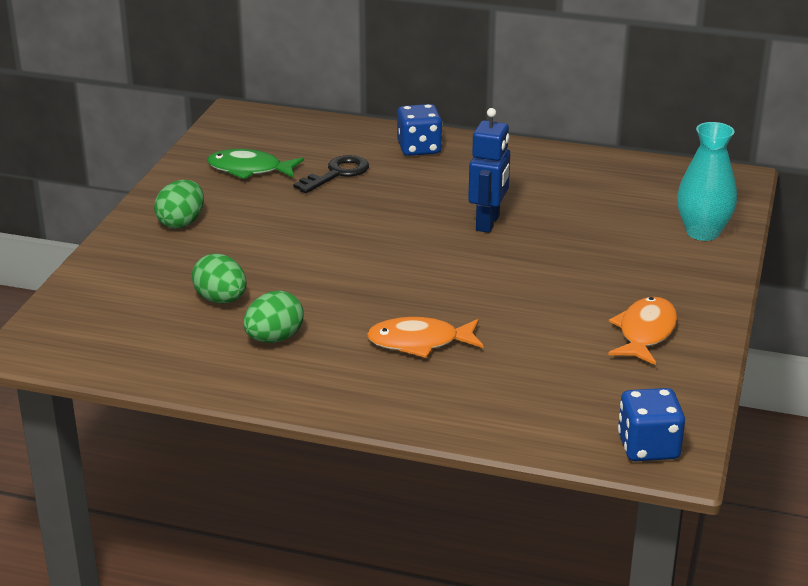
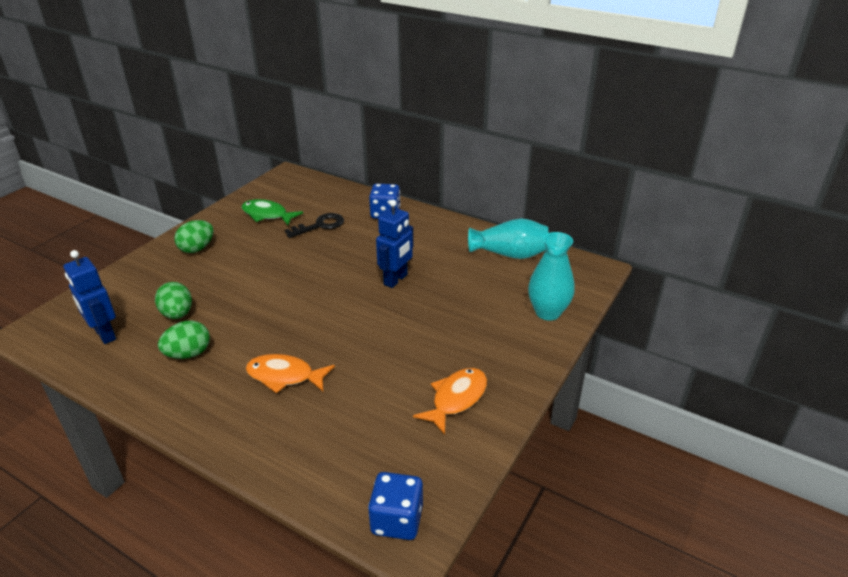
camera: 15 degrees right, 5 degrees up
(138, 335) = (104, 334): none -> blue robot
(618, 175) = (510, 254): none -> turquoise vase

